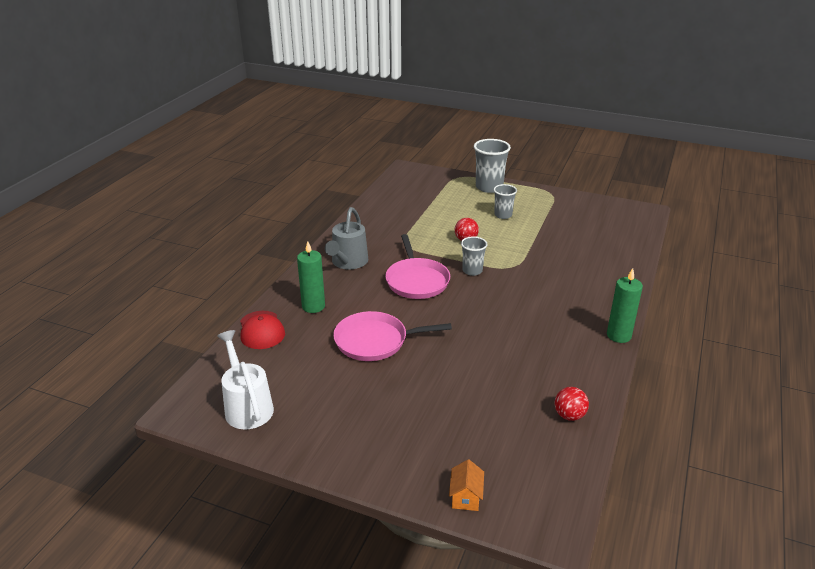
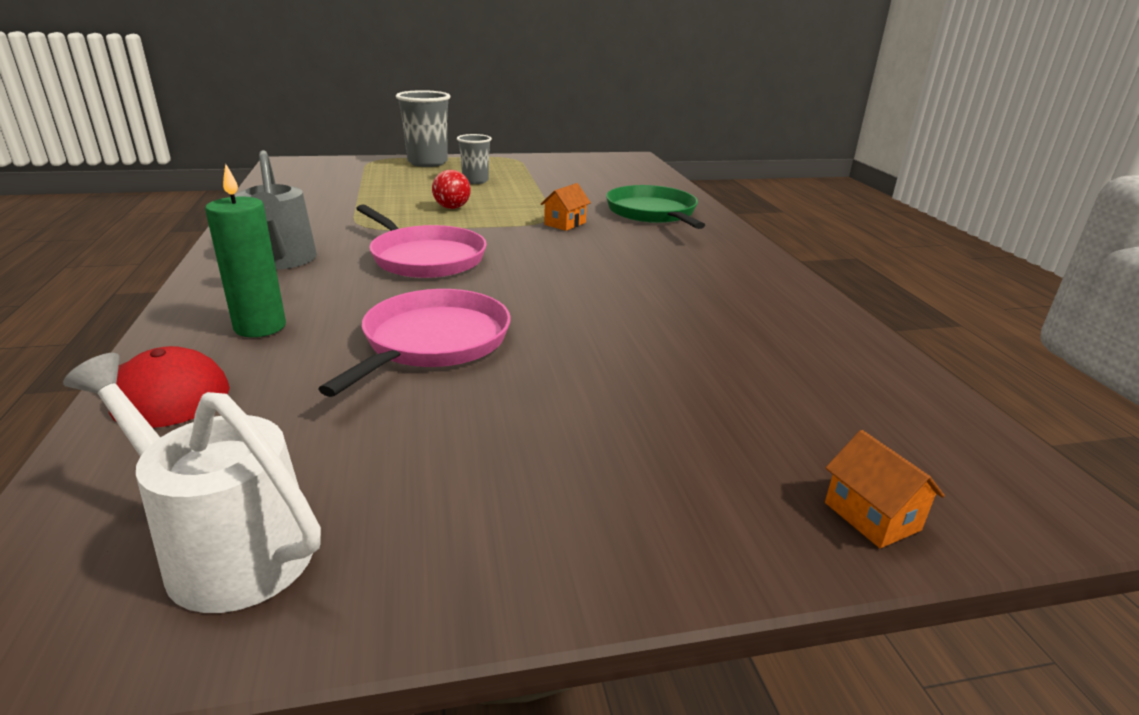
camera: 35 degrees left, 5 degrees down
(375, 341) = (433, 342): pink pan -> pink pan turned 150 degrees clockwise
(472, 271) = (497, 233): grey cup -> none
(520, 273) = (565, 224): none -> orange house
(569, 415) = (834, 344): red ball -> none
(588, 279) = (653, 213): none -> green pan
(618, 335) = (760, 252): green candle -> none

